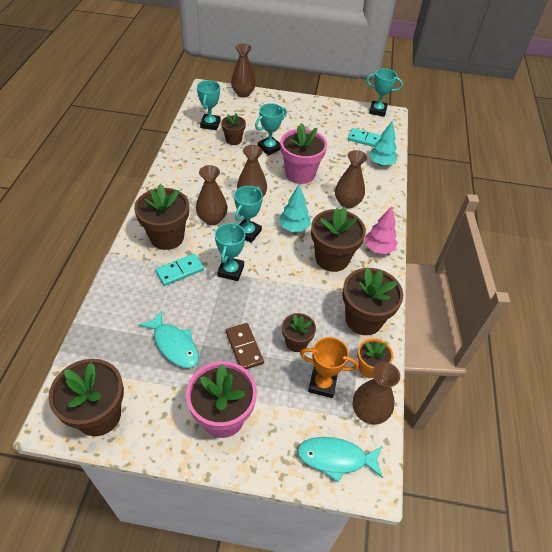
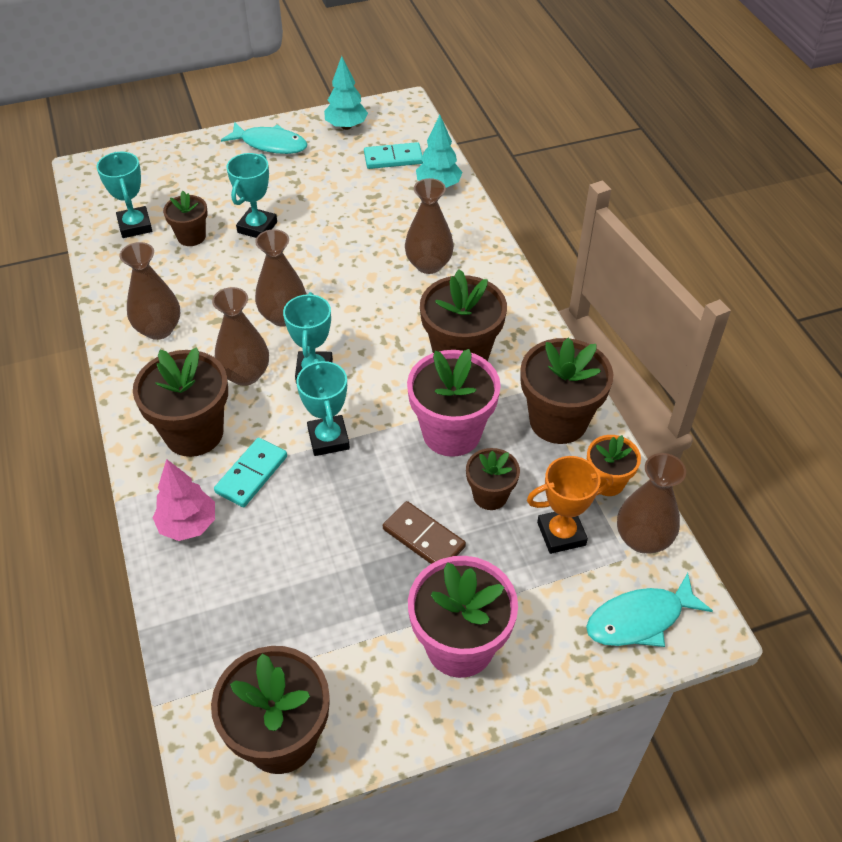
camera: 25 degrees left, 0 degrees up
(174, 345) = (320, 584): turquoise fish -> turquoise fish (270, 144)
(243, 93) = (153, 154): brown vase -> brown vase (159, 329)
(294, 227) = (377, 334): turquoise tree -> turquoise tree (346, 126)
(300, 174) = (331, 249): pink flower pot -> pink flower pot (451, 433)
(377, 111) = (382, 106): turquoise trophy -> none
(378, 248) = (514, 313): pink tree -> pink tree (188, 525)

